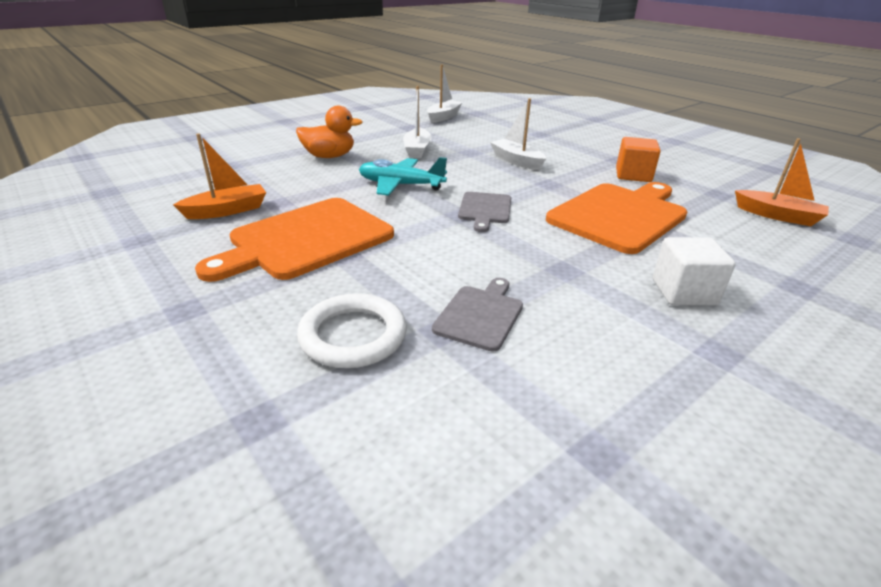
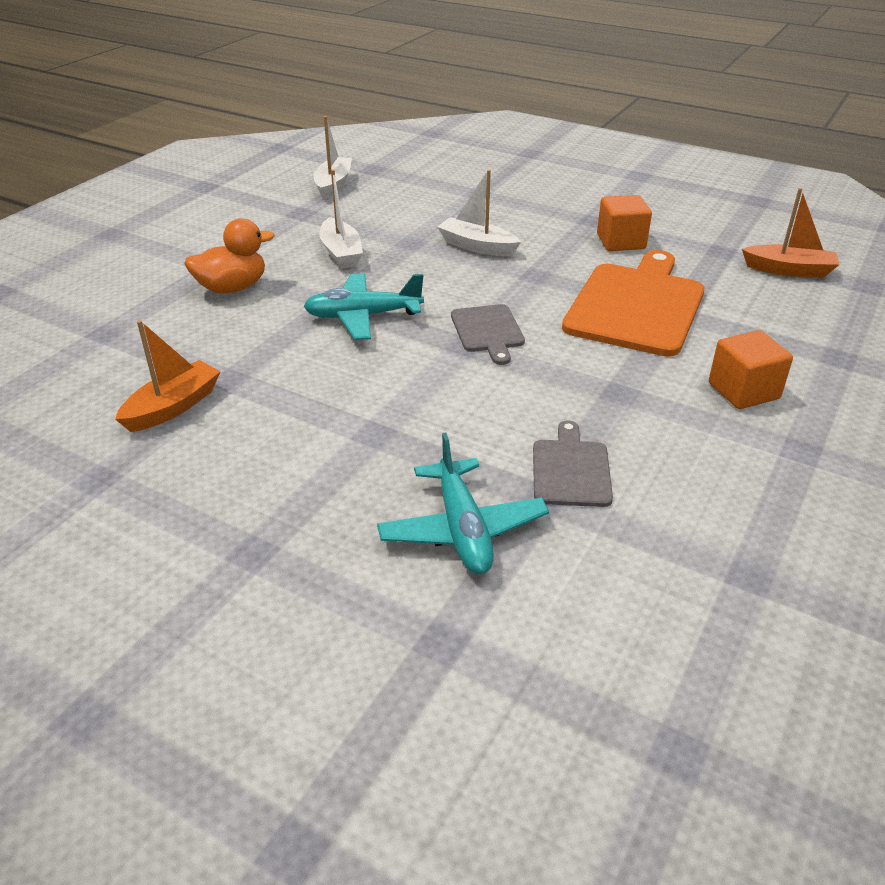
camera: 20 degrees left, 5 degrees up
(306, 239) = (312, 424): orange cutting board -> none
(353, 336) = (462, 529): white ring -> turquoise plane
(684, 292) = (743, 391): white cube -> orange cube

